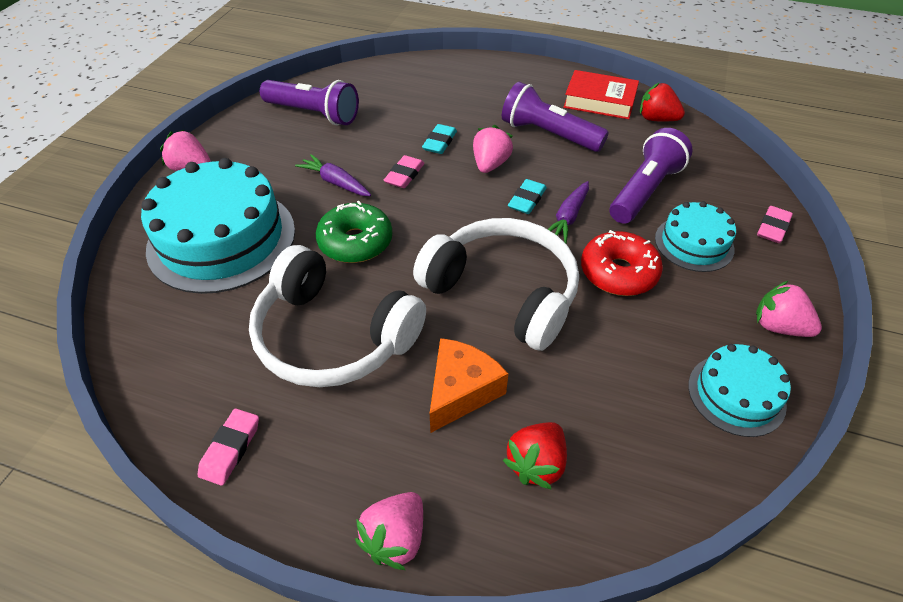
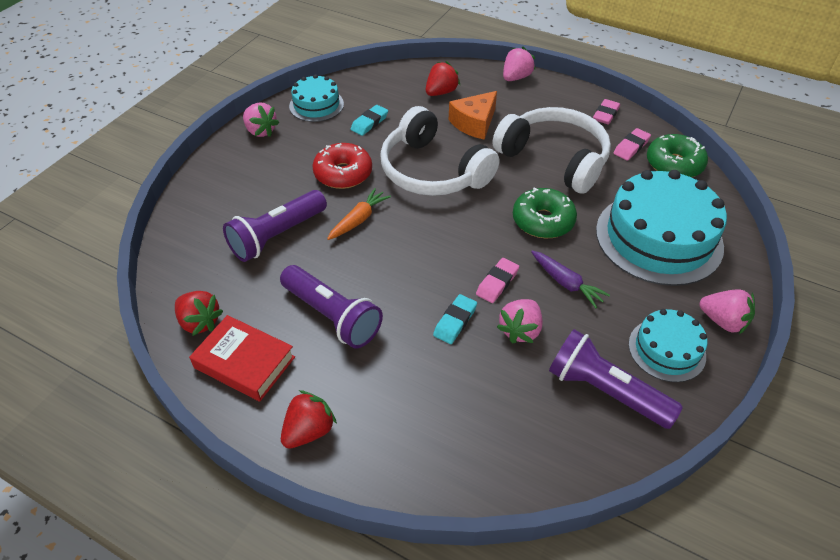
camera: 170 degrees left, 0 degrees up
(154, 350) = (674, 164): none -> green donut
(490, 164) = (408, 284): pink strawberry -> pink strawberry (520, 330)
(527, 200) = (387, 241): turquoise eraser -> turquoise eraser (369, 123)
(528, 75) = (309, 431): none -> red strawberry
(568, 218) = (358, 220): purple carrot -> orange carrot
(694, 243) = (271, 187): turquoise cake -> turquoise cake (666, 350)
(772, 228) = (199, 191): pink eraser -> pink eraser (631, 147)

